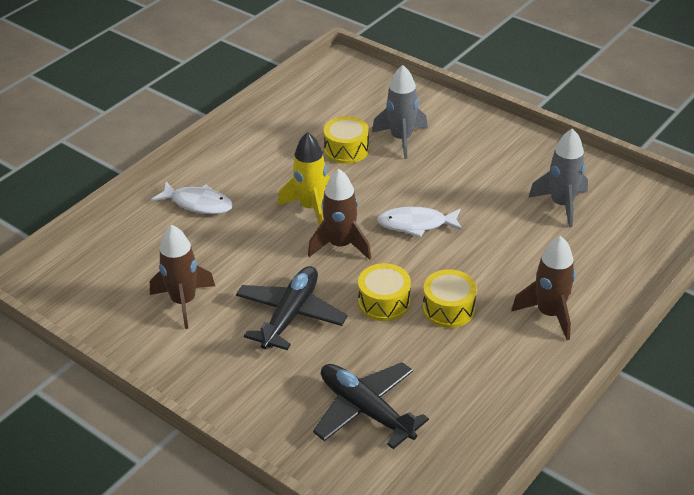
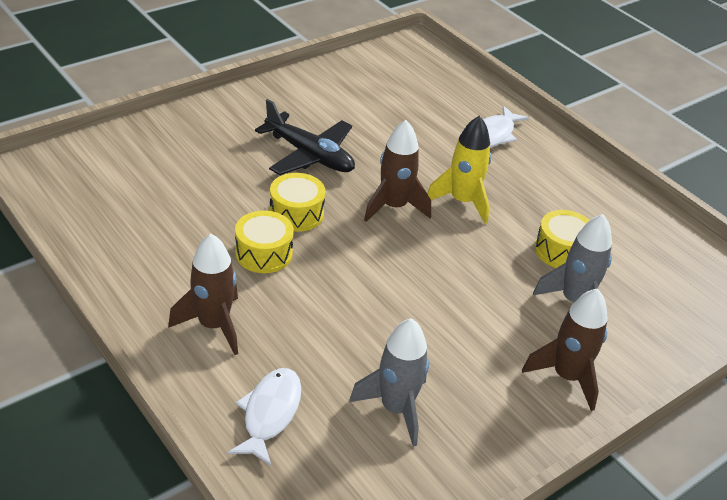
camera: 100 degrees right, 0 degrees up
(184, 302) = (357, 104): brown rocket -> brown rocket (567, 377)
(366, 410) = (169, 169): black plane -> none
(416, 224) = (407, 268): white fish -> white fish (270, 414)

